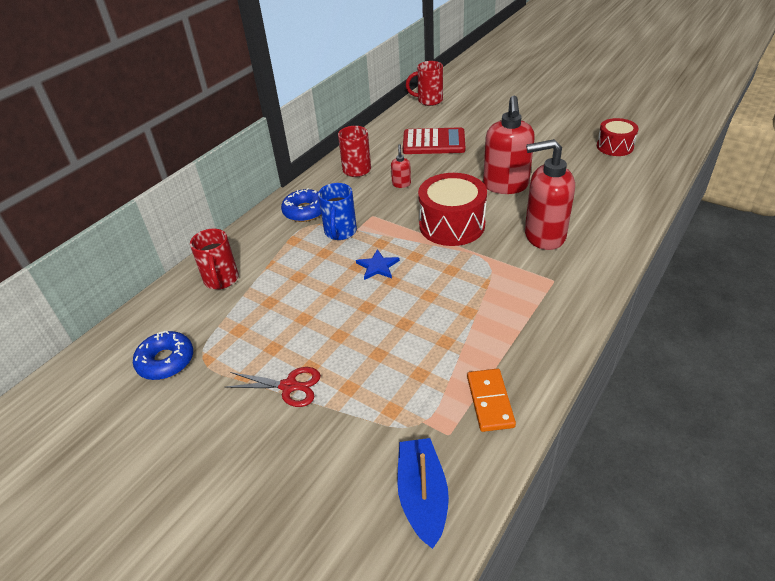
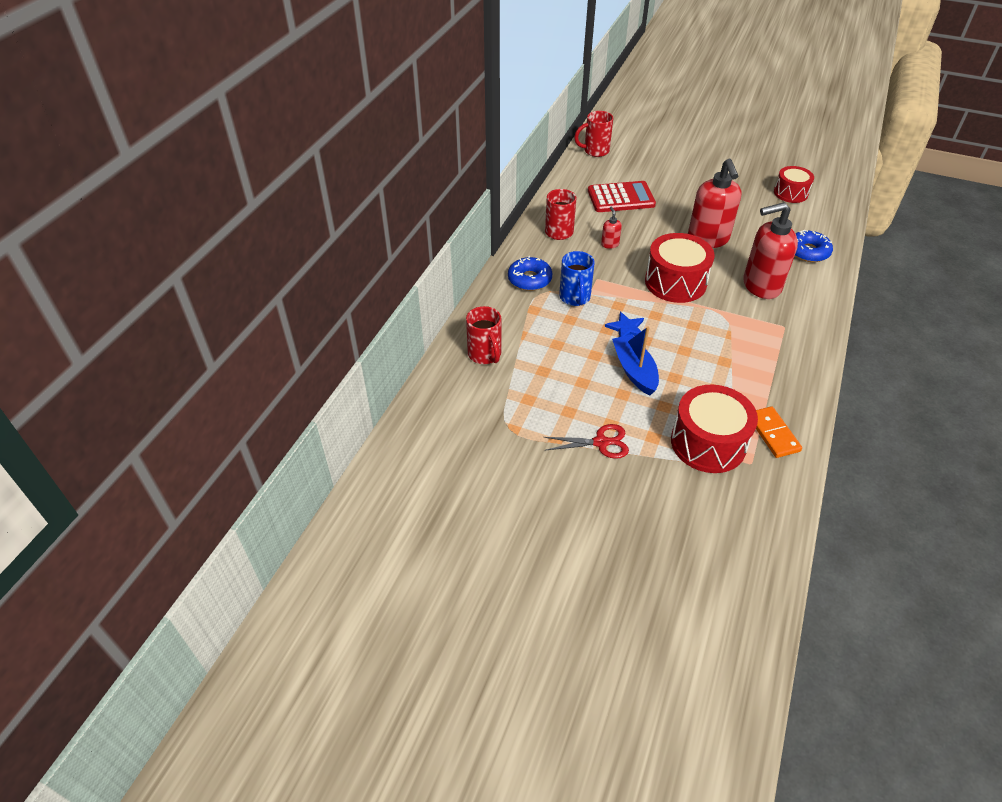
camera: 15 degrees left, 5 degrees up
(166, 361) = (476, 434): blue donut -> blue donut (808, 252)
(408, 402) = (708, 443): none -> red drum
(422, 496) = (751, 512): blue boat -> blue boat (634, 370)

